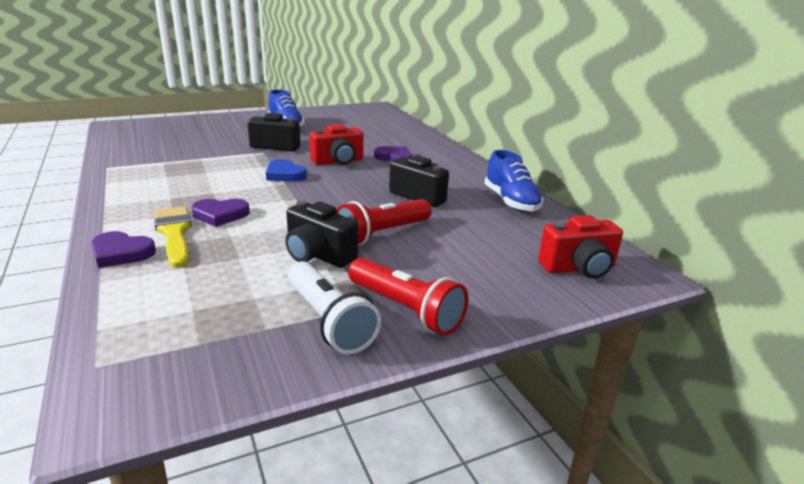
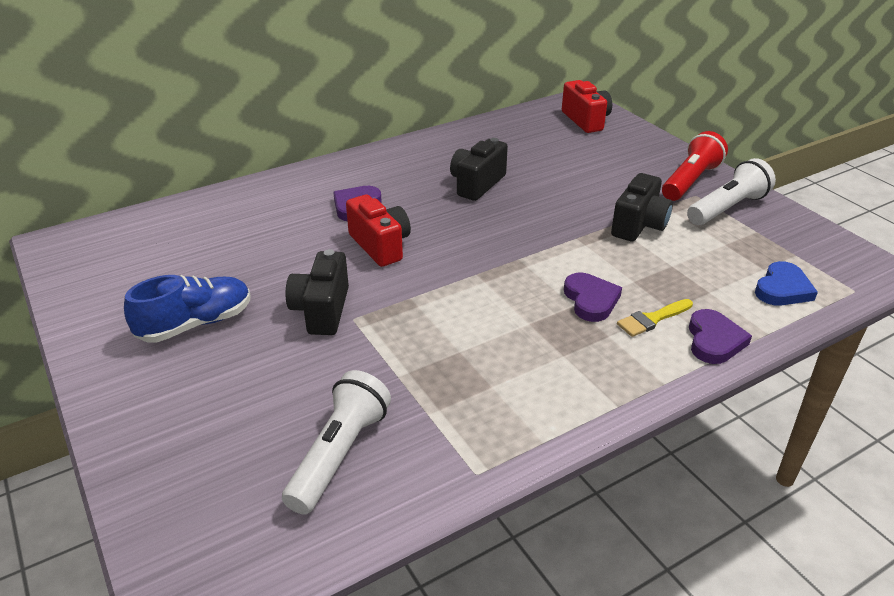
camera: 95 degrees left, 10 degrees up
(158, 145) = (339, 454): none -> white flashlight
(174, 233) = (652, 319): yellow brush -> yellow brush, size x0.64
(285, 174) = (445, 279): blue heart -> blue heart (782, 289)
(382, 234) = (577, 198): red flashlight -> none
(511, 202) = (470, 139): blue shoe -> none

